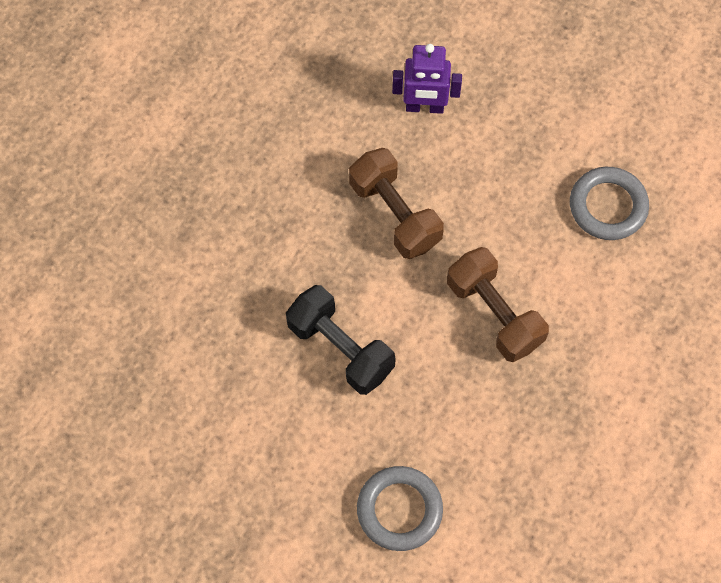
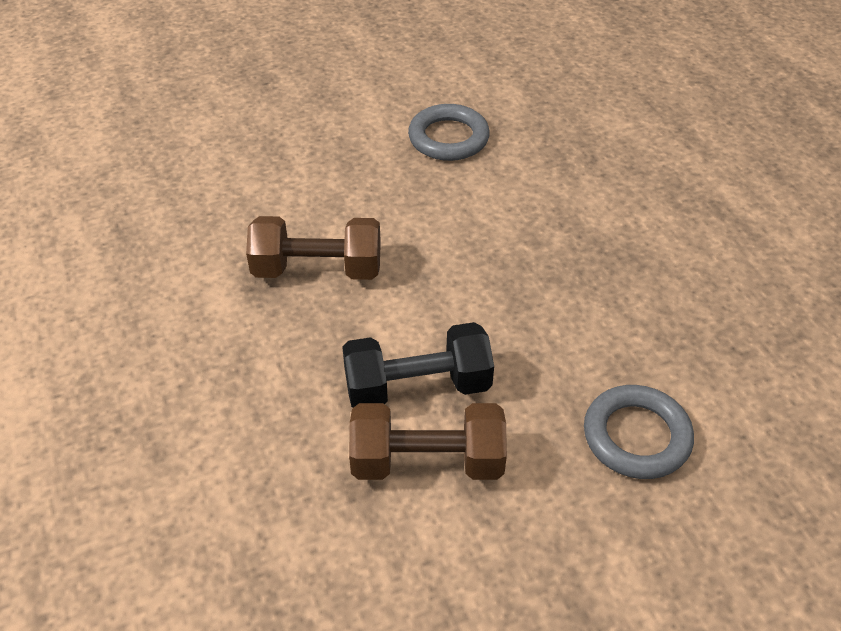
camera: 55 degrees left, 20 degrees down
(424, 107) = (237, 195): purple robot -> none
(494, 313) = (483, 255): brown dumbbell -> brown dumbbell (427, 461)

